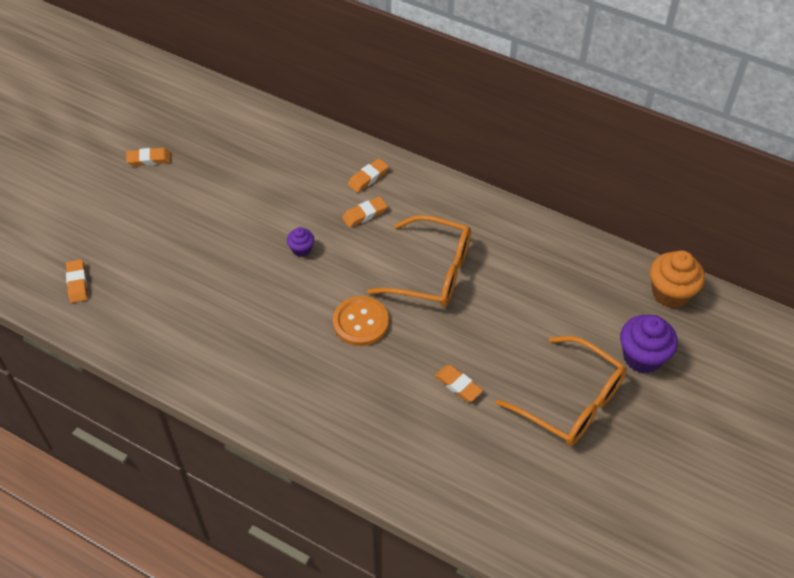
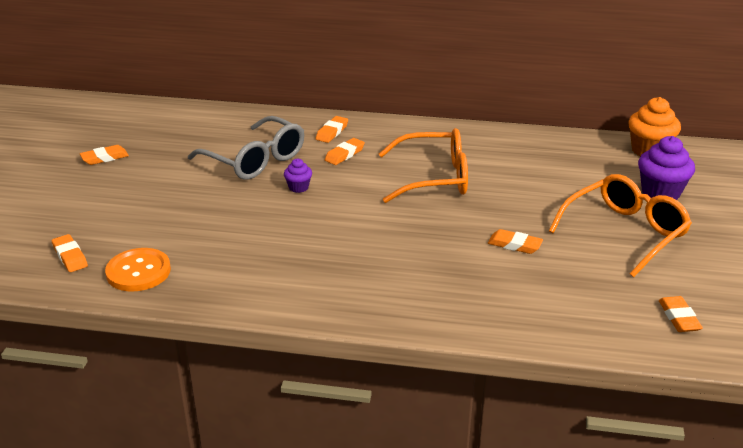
camera: 20 degrees left, 20 degrees down
(279, 199) = (255, 160): none -> grey glasses
(360, 322) = (390, 223): orange button -> orange button (138, 272)
(553, 522) = (679, 318): none -> orange eraser
(570, 401) = (624, 233): orange glasses -> orange glasses turned 60 degrees counterclockwise

